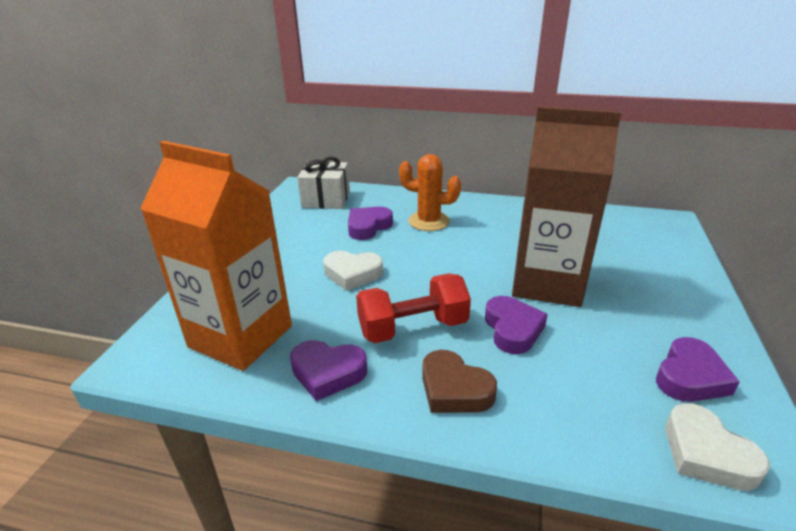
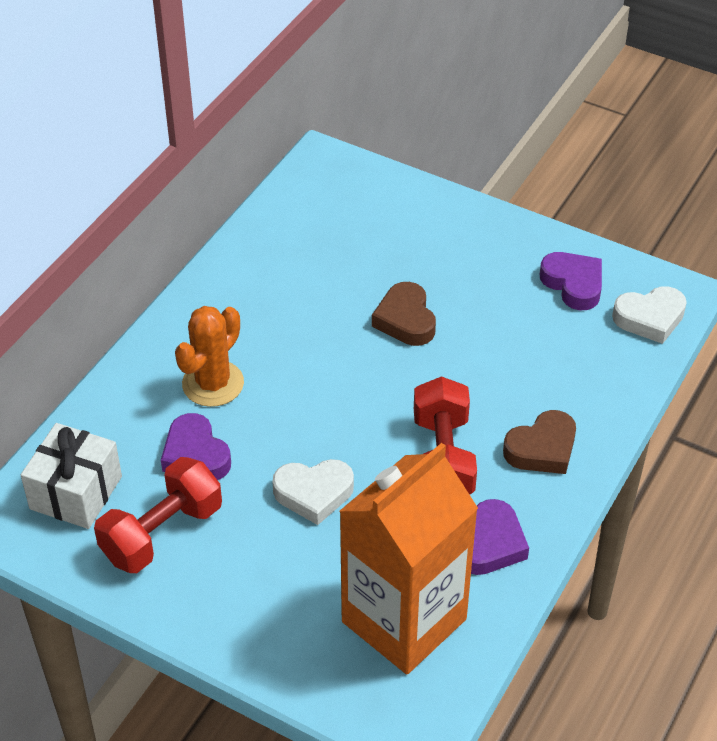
camera: 75 degrees left, 15 degrees up
(303, 228) = (162, 533): none -> red dumbbell
(352, 274) = (314, 493): white heart -> white heart turned 60 degrees clockwise
(512, 329) = (472, 377): purple heart -> none
(547, 283) = (405, 320): brown carton -> brown heart

